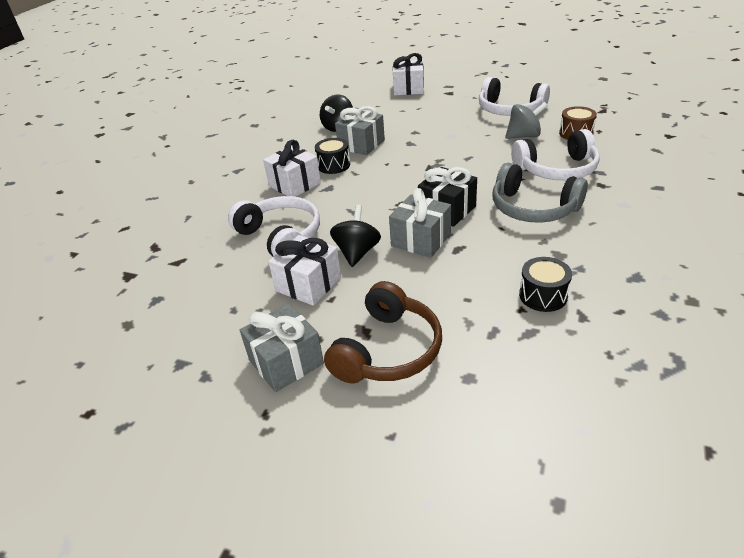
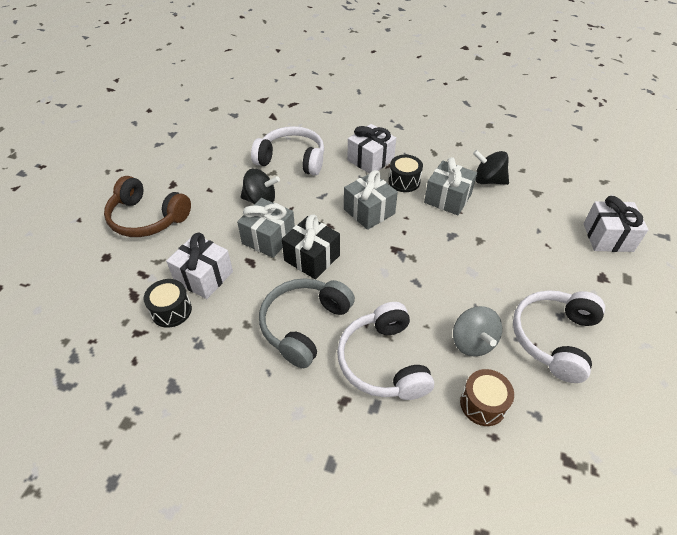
camera: 85 degrees right, 10 degrees up
(281, 236) = (292, 159): white headphones -> white headphones turned 120 degrees counterclockwise
(286, 362) = (156, 174): grey gift -> grey gift (369, 211)
(308, 284) = (229, 178): white gift -> white gift (204, 277)

